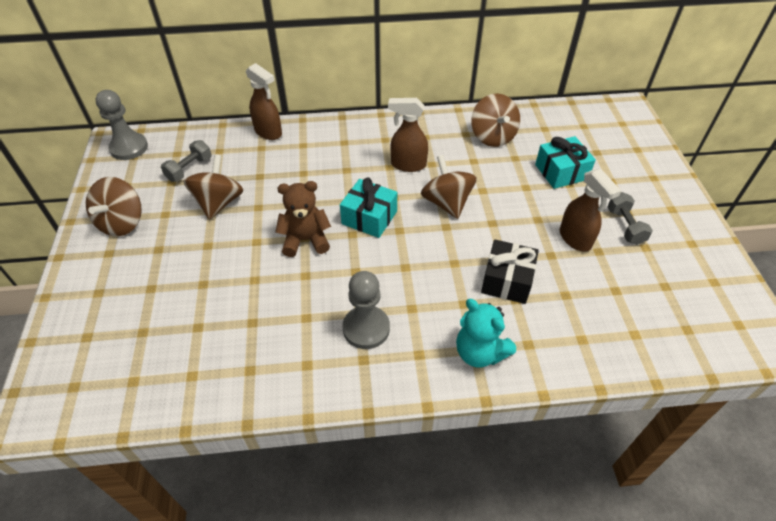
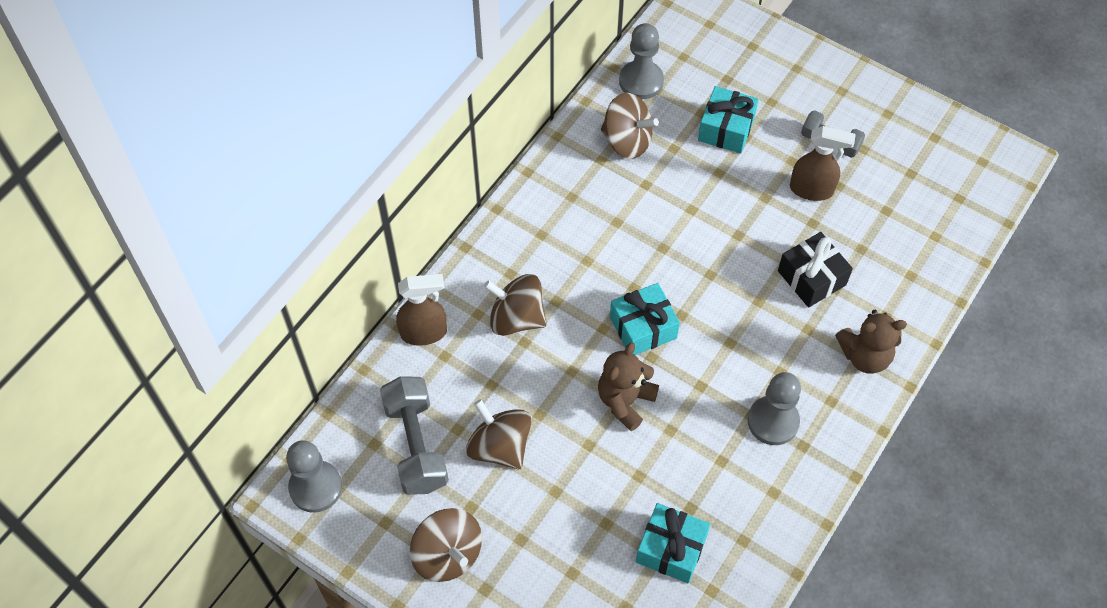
camera: 50 degrees left, 10 degrees up
(189, 169) = (416, 445): grey dumbbell -> grey dumbbell, size x1.67
(209, 331) = (671, 549): none -> turquoise gift
(408, 165) = (599, 243): brown spray bottle -> none
(446, 203) = (681, 251): brown spinning top -> brown spinning top (516, 318)
(479, 352) = (865, 356): turquoise teddy bear -> brown teddy bear
(540, 119) = (641, 81): none -> grey pawn

